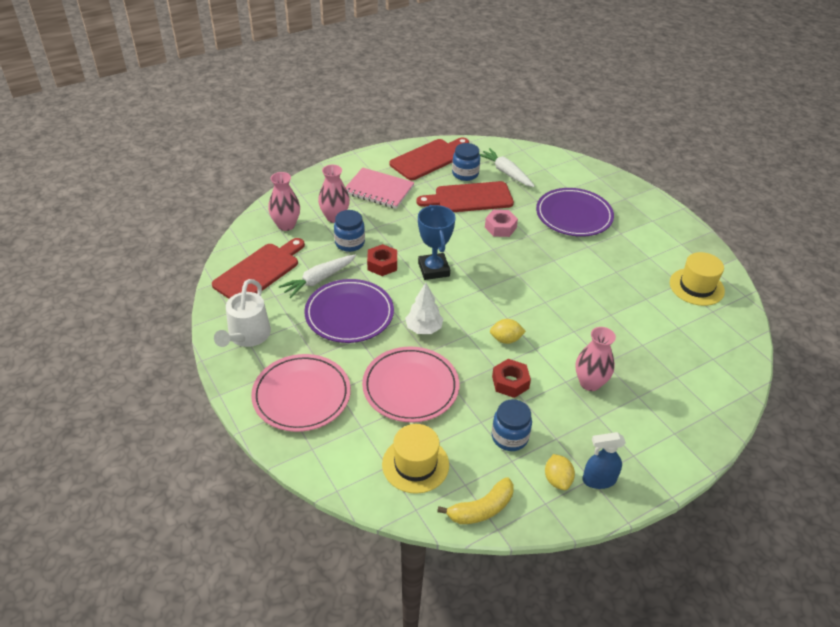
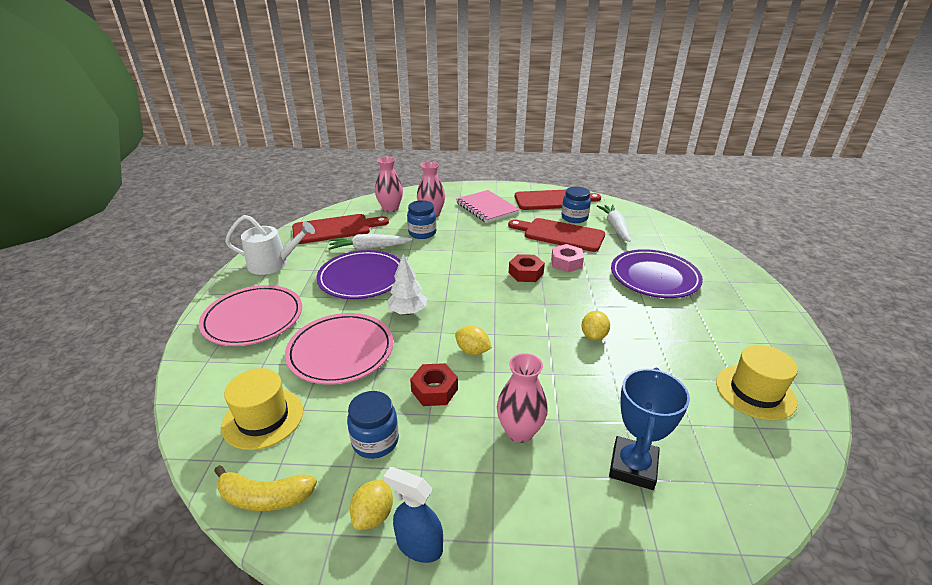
camera: 35 degrees right, 10 degrees down
(247, 336) = (273, 264): white watering can -> white watering can turned 135 degrees counterclockwise
(382, 264) = (430, 255): red nut -> red nut (526, 273)
(433, 269) = (469, 272): blue trophy -> blue trophy (633, 466)
(574, 288) = (593, 336): none -> yellow lemon

